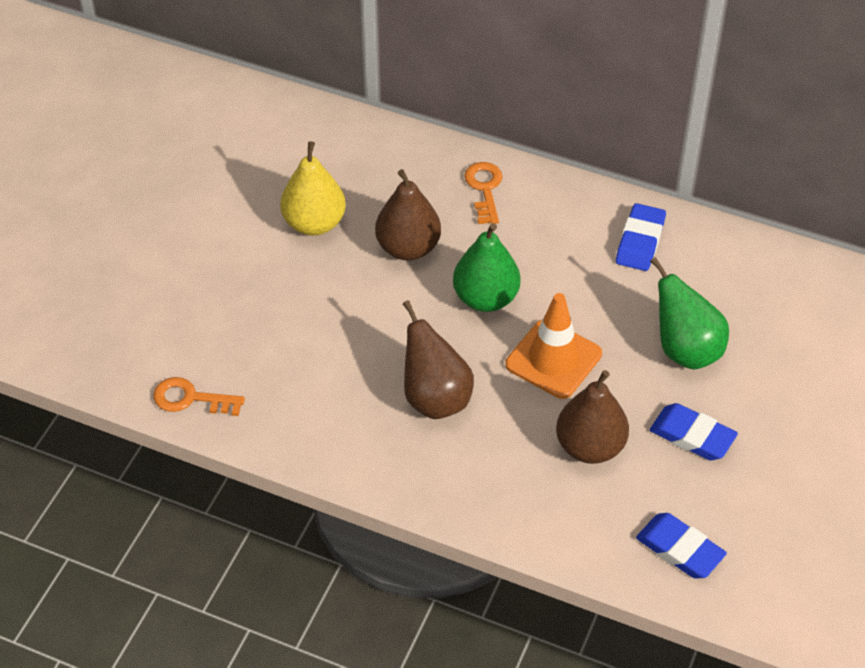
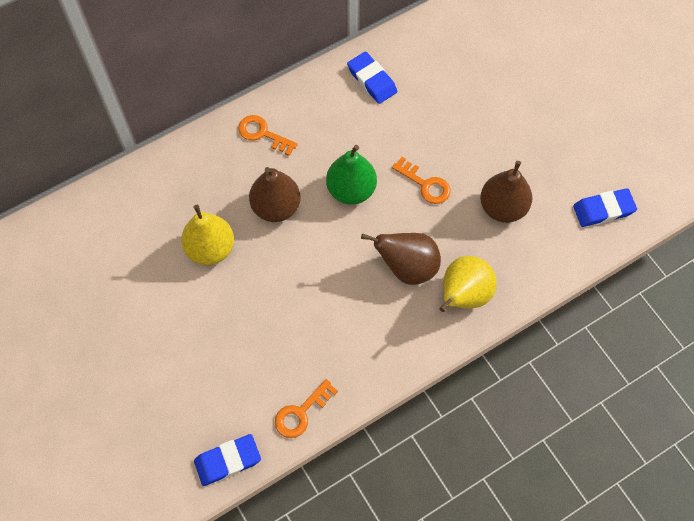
camera: 55 degrees left, 15 degrees up
(444, 468) = (463, 296): none -> yellow pear
(553, 359) = (425, 184): orange traffic cone -> orange key
(685, 350) = (469, 113): green pear -> none
(692, 436) = (532, 151): blue eraser -> blue eraser (228, 461)

